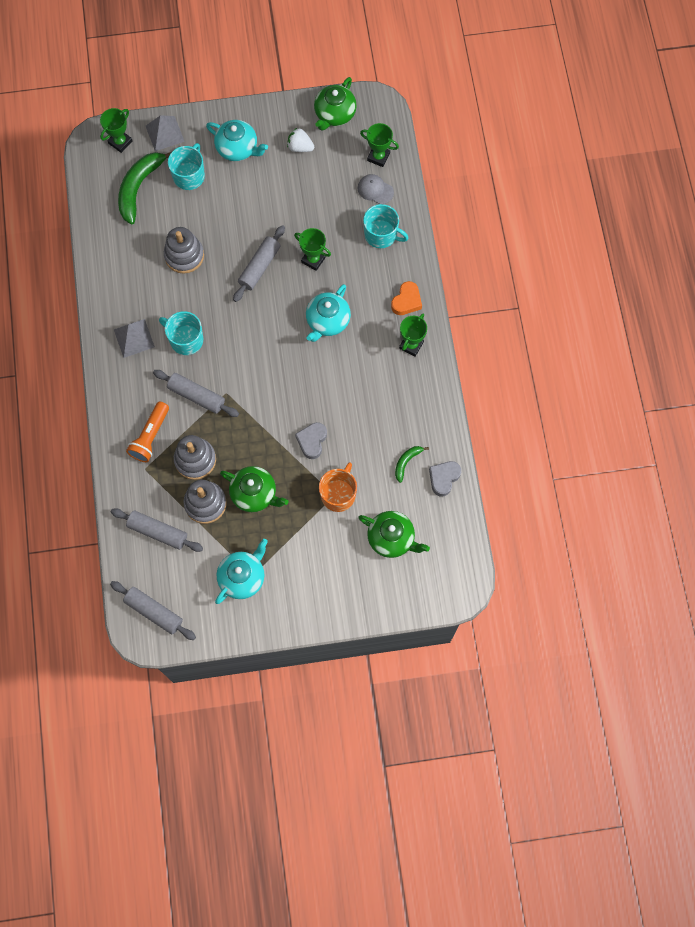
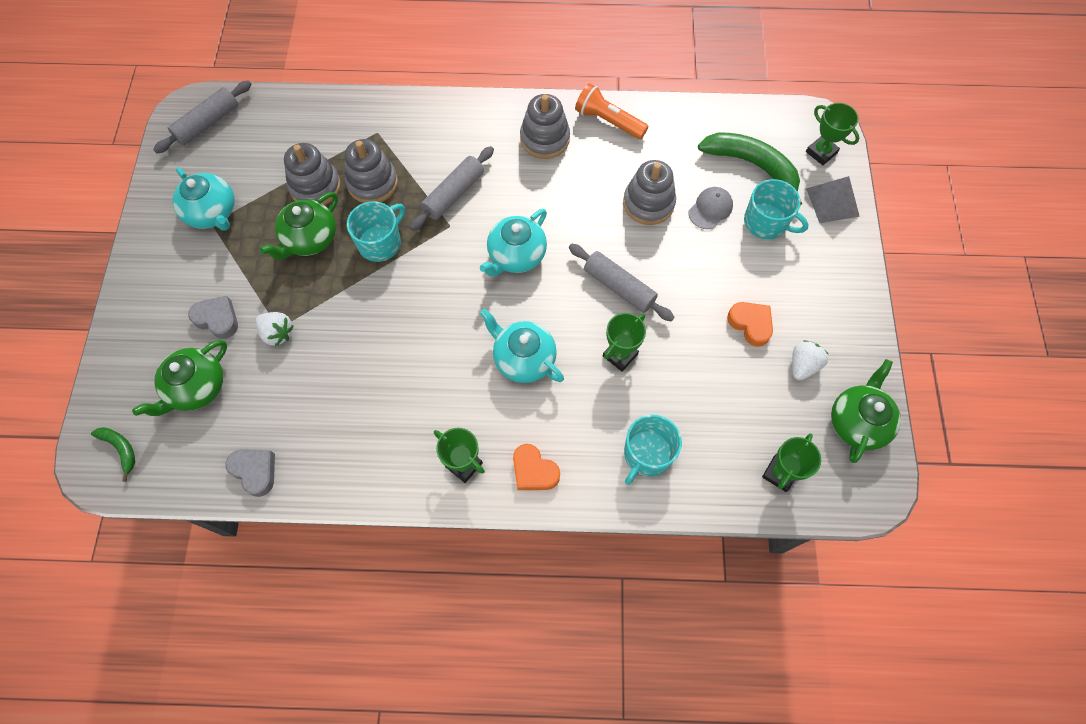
camera: 100 degrees right, 5 degrees down
(134, 338) = (545, 139): grey pyramid -> grey stacking toy
(150, 437) = (414, 142): orange flashlight -> orange flashlight (608, 121)
(158, 532) = (297, 136): grey rolling pin -> none
(185, 339) = (531, 191): turquoise mug -> turquoise mug (380, 242)
(238, 148) = (804, 285): turquoise teapot -> turquoise teapot (516, 256)
(275, 180) = (750, 324): none -> orange heart
(312, 441) = (358, 313): grey heart -> grey heart (217, 319)
(334, 114) = (857, 422): green teapot -> green teapot turned 75 degrees clockwise
(338, 494) = (277, 333): orange mug -> white strawberry
(375, 190) = (723, 458): grey cap -> grey cap (710, 209)
(406, 462) = (293, 426): green banana -> green banana (120, 449)

